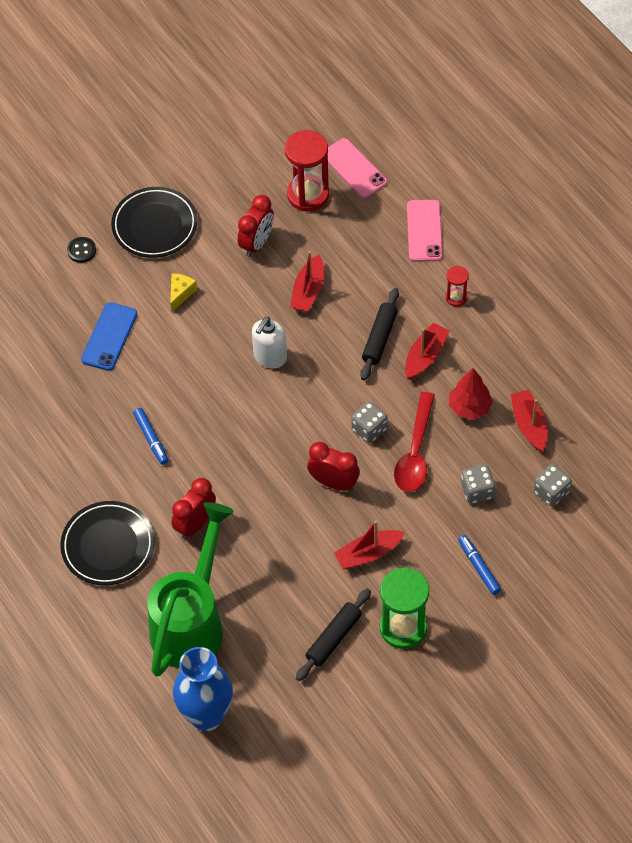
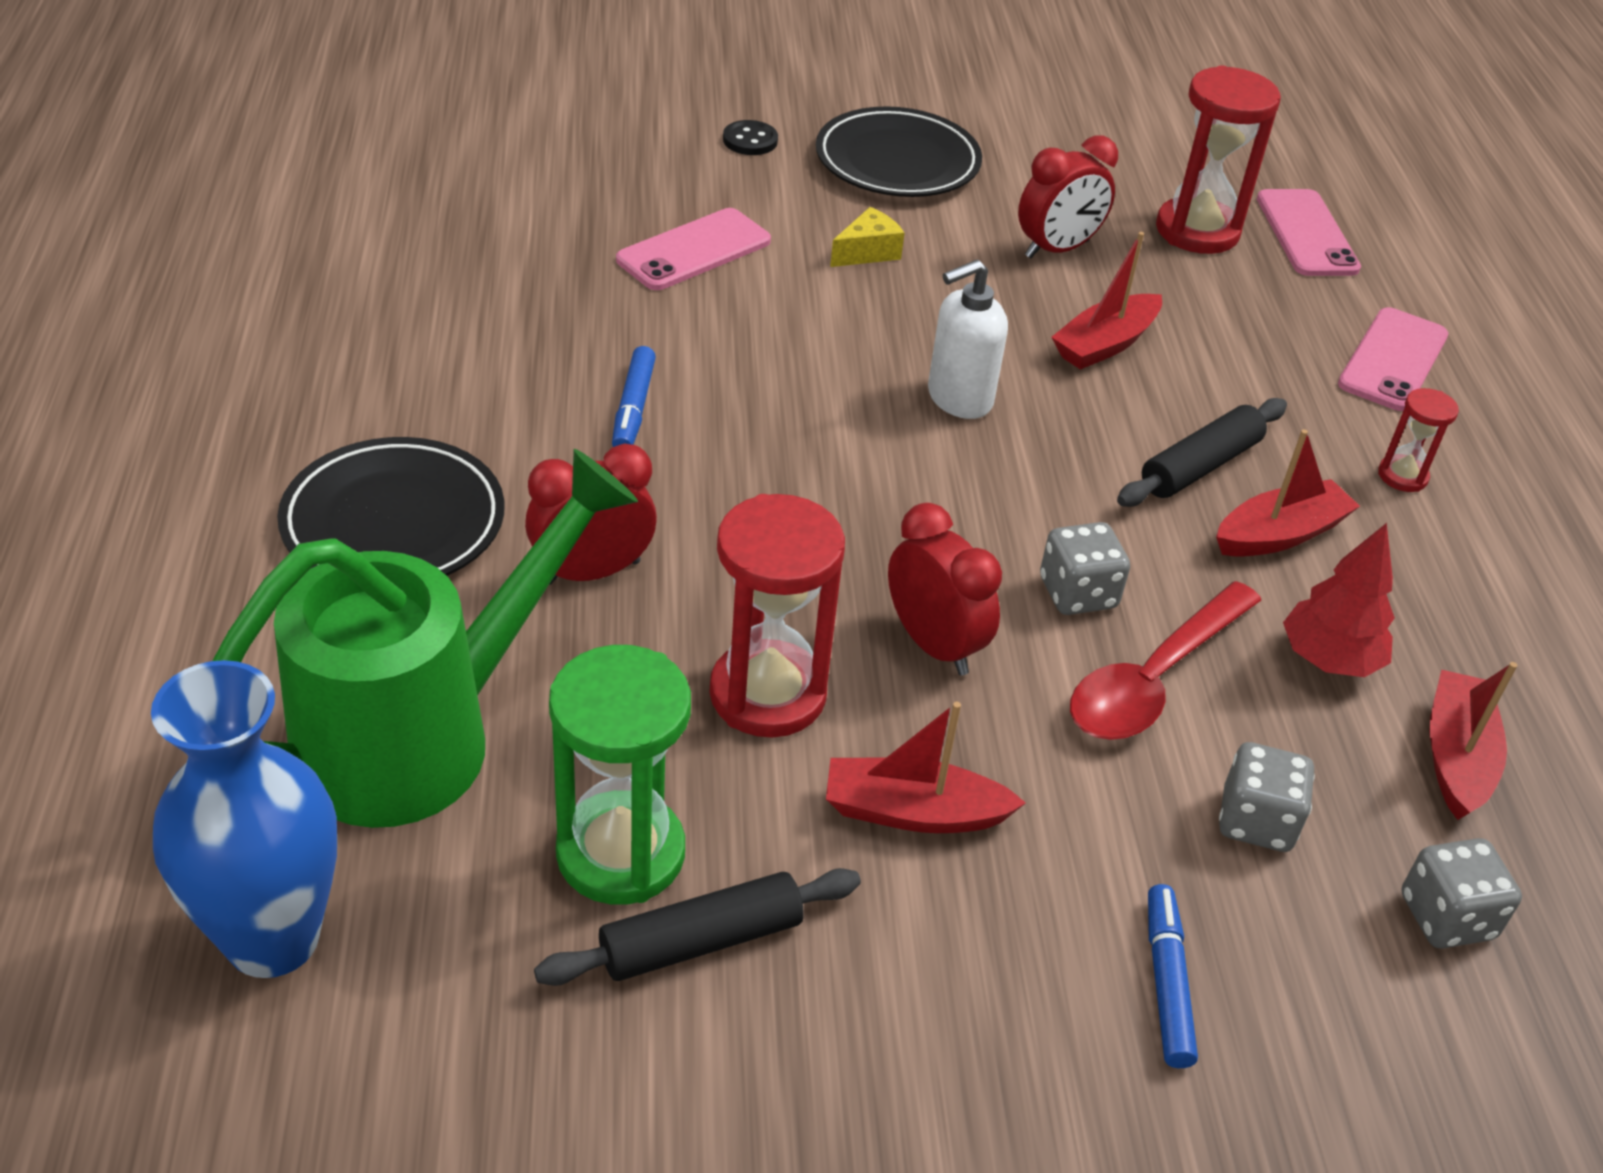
camera: 25 degrees right, 15 degrees down
(109, 337) = (694, 251): blue phone -> pink phone
(292, 537) = (767, 694): none -> red hourglass
(403, 628) = (885, 1013): green hourglass -> green hourglass (620, 853)

